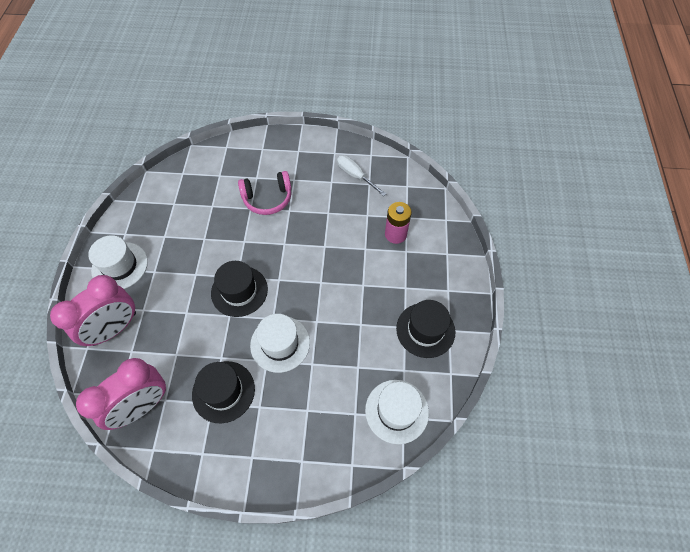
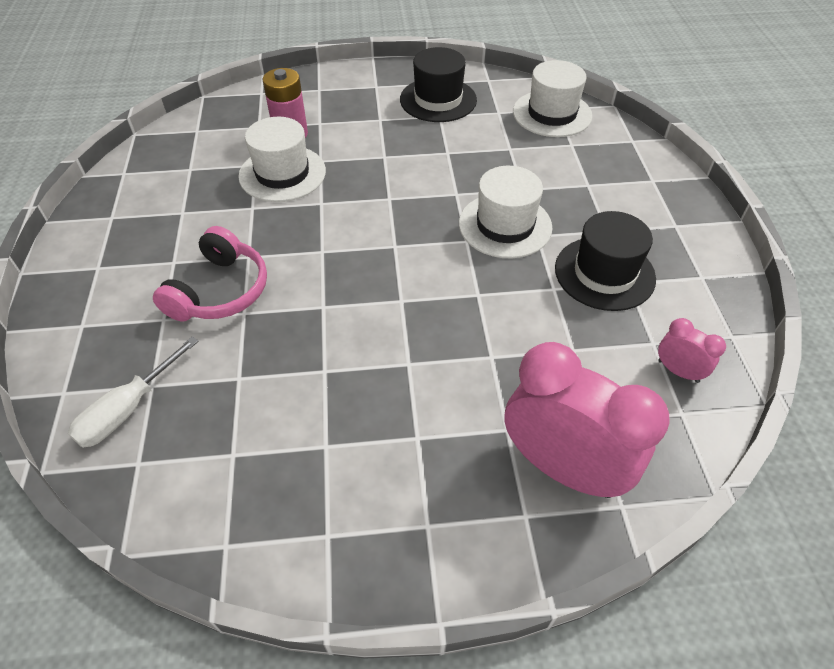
camera: 100 degrees left, 10 degrees down
(120, 266) = (417, 513): white hat -> white hat (282, 173)
(142, 406) = (678, 371): pink clock -> pink clock, size x0.45
(239, 291) = (428, 291): black hat -> none
(267, 199) = (220, 291): pink headphones -> pink headphones turned 45 degrees clockwise
(355, 176) = (171, 185): white screwdriver -> white screwdriver (129, 408)

